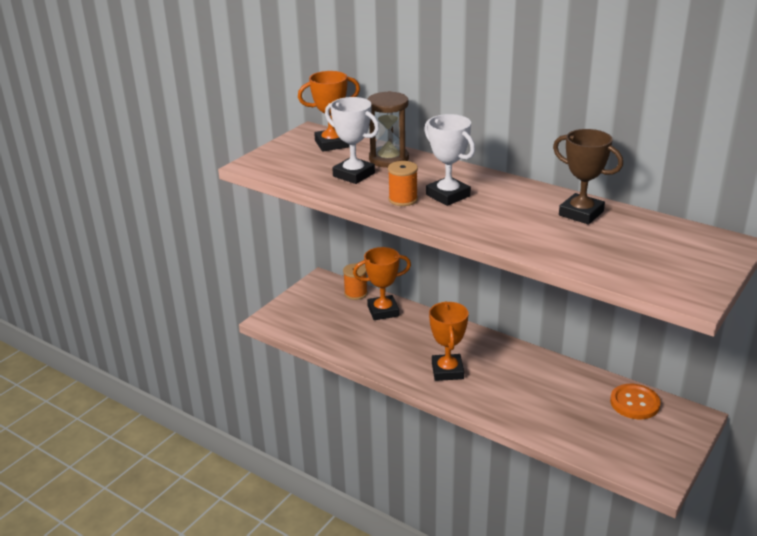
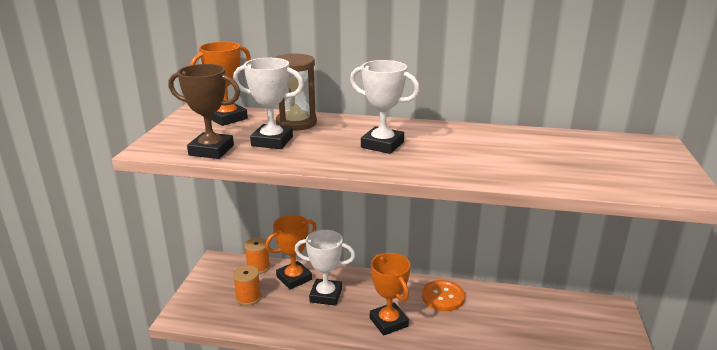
camera: 25 degrees left, 5 degrees down
(403, 199) = (342, 155): orange spool -> orange spool (248, 297)
(403, 333) = (326, 295): none -> white trophy
(581, 213) = (514, 140): brown trophy -> brown trophy (211, 150)
(634, 403) = (561, 308): orange button -> orange button (443, 297)

